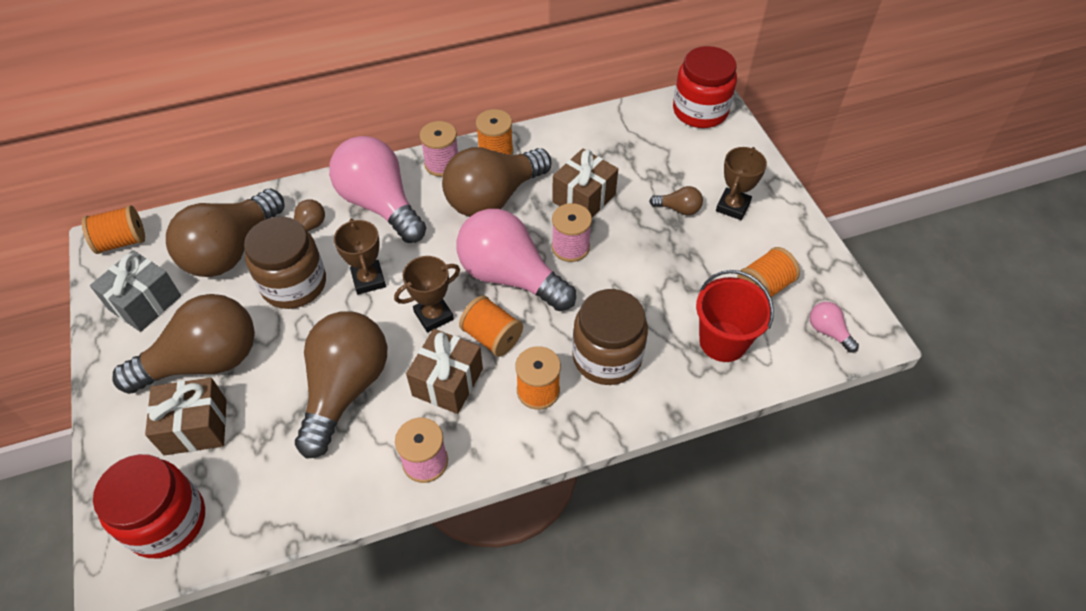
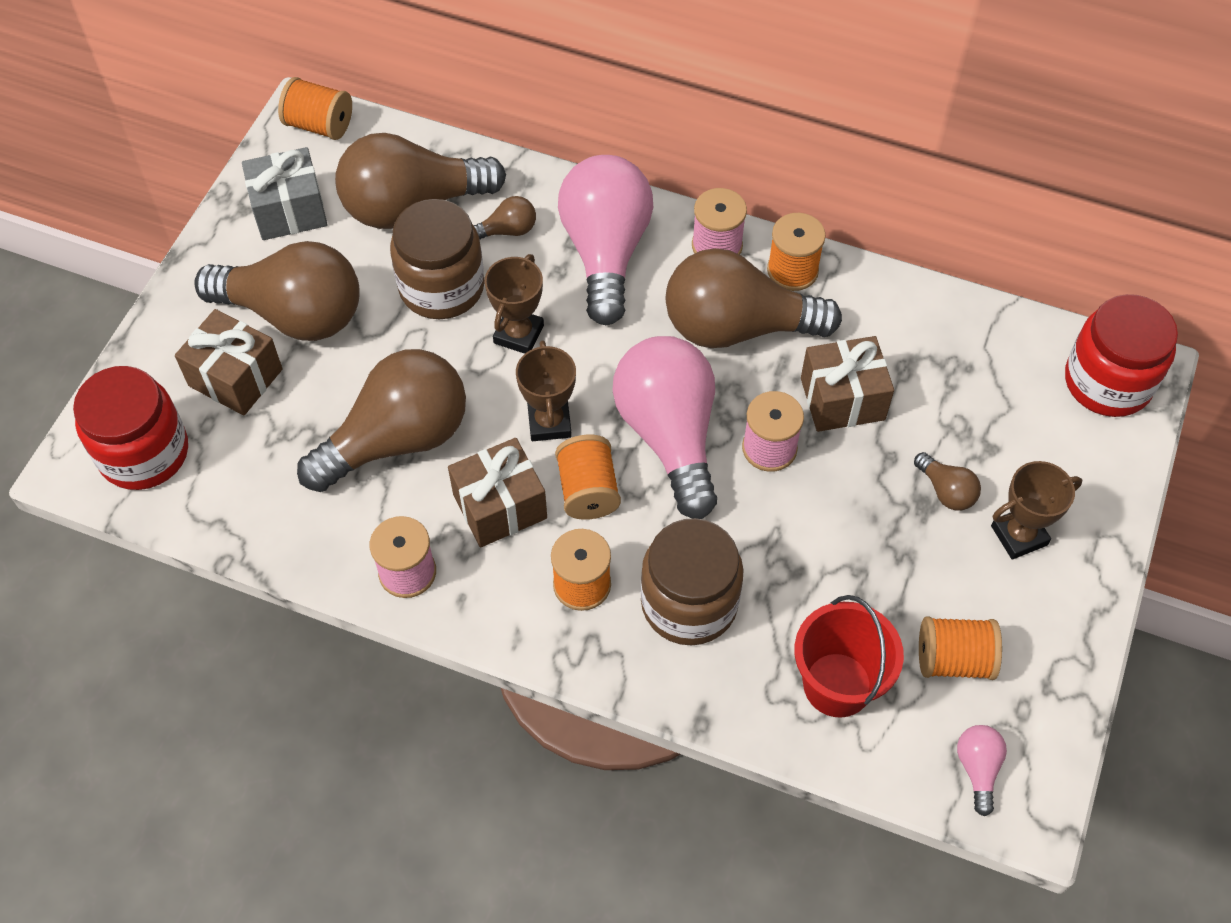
camera: 40 degrees right, 5 degrees up
(433, 315) = (549, 422): brown trophy -> brown trophy turned 75 degrees clockwise

